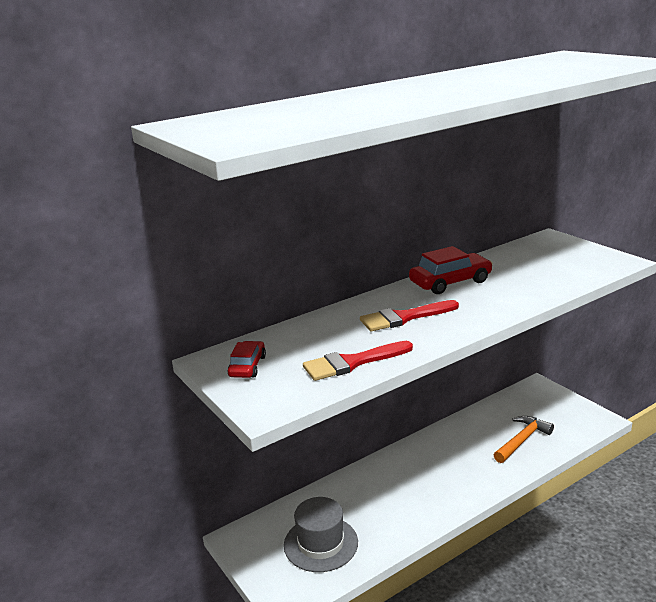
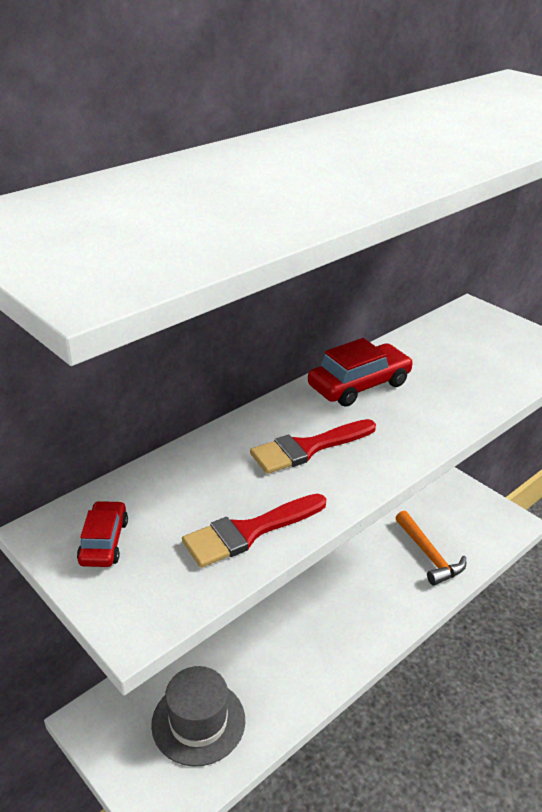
camera: 10 degrees left, 10 degrees up
(522, 440) = (429, 555): orange hammer -> orange hammer turned 120 degrees clockwise

